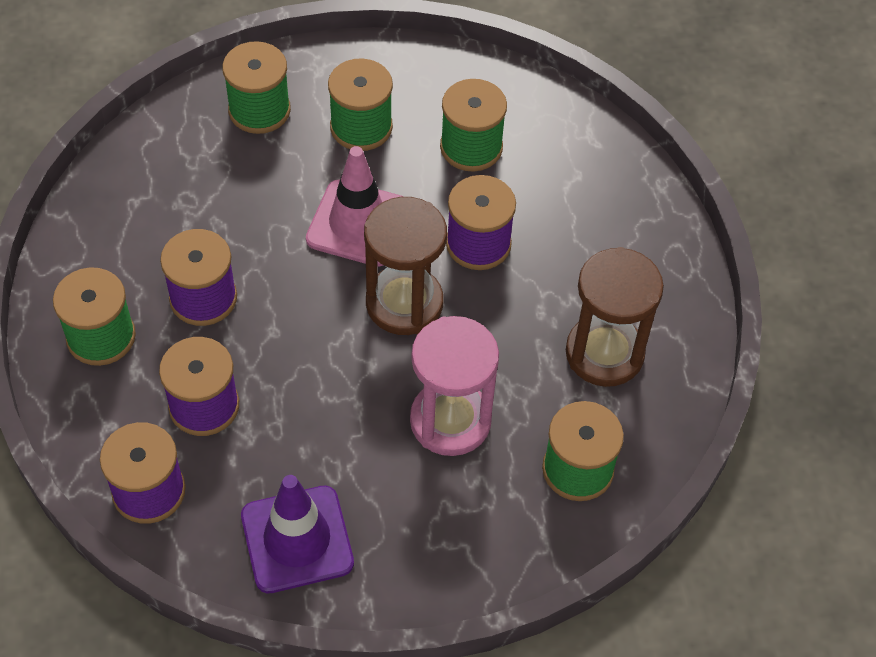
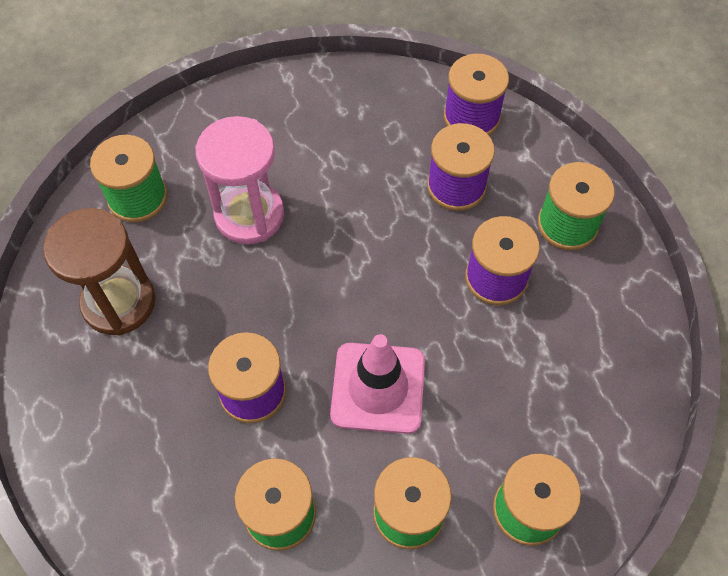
camera: 170 degrees right, 5 degrees up
(297, 539) = (349, 106): purple traffic cone -> none
(404, 303) = (312, 312): brown hourglass -> none

